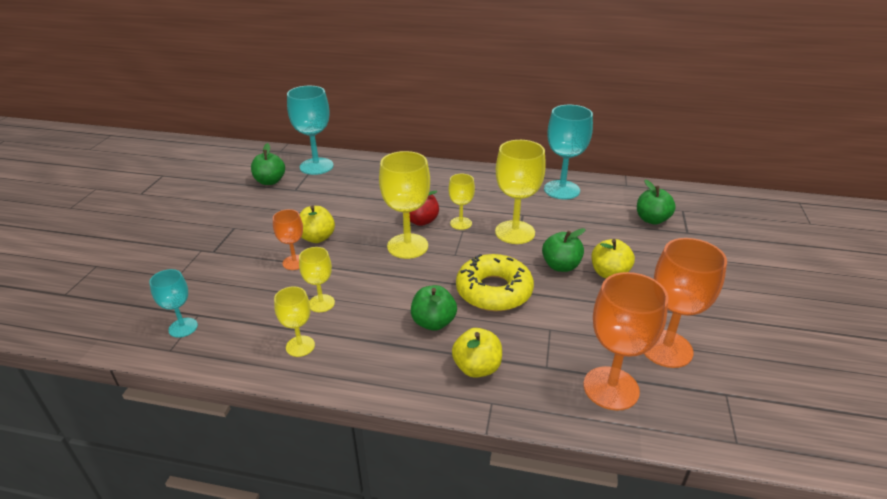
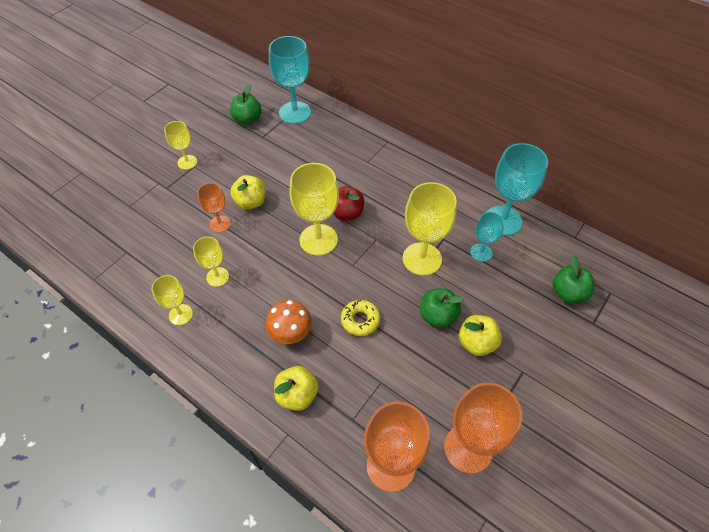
camera: 25 degrees right, 20 degrees up
(183, 327) = (111, 261): turquoise goblet -> turquoise goblet (481, 252)
(433, 322) = (291, 333): green apple -> orange mushroom
(461, 223) = (380, 229): yellow goblet -> yellow goblet (187, 162)
(494, 291) = (360, 320): yellow donut -> yellow donut, size x0.55

